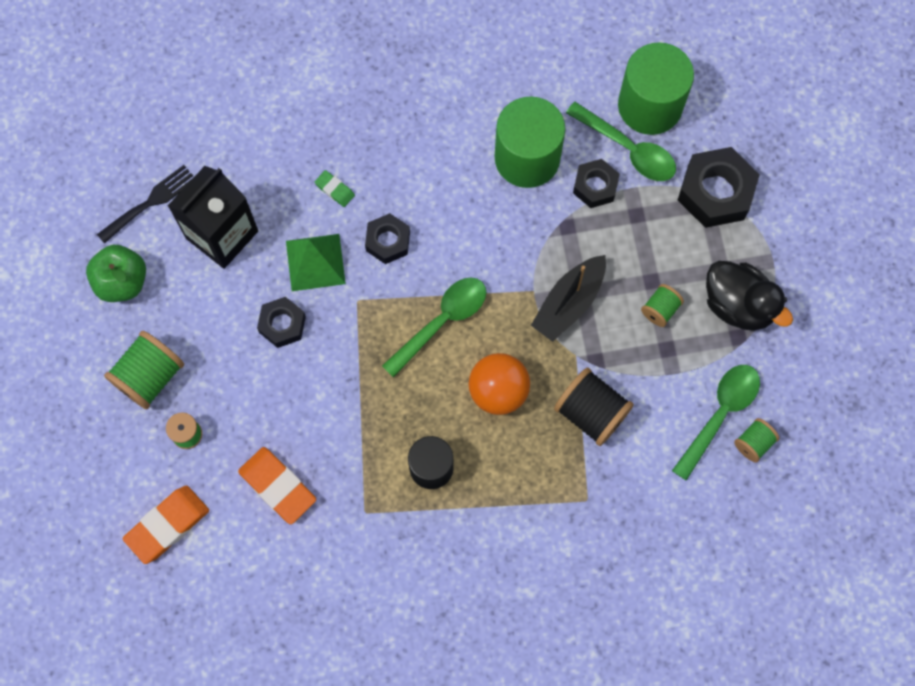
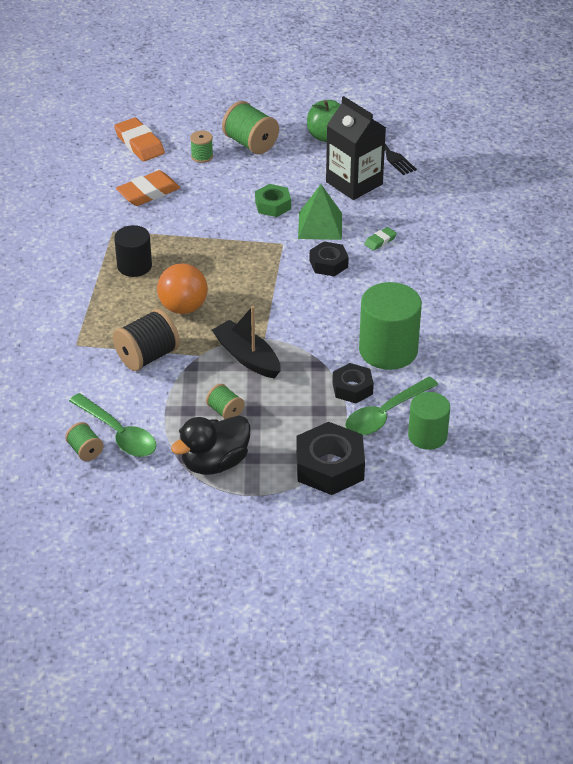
camera: 100 degrees right, 30 degrees down
(282, 324) = (273, 205): black nut -> green nut
(441, 322) = (251, 284): green spoon -> none
(650, 106) = (427, 436): green cylinder -> green cylinder, size x0.63

